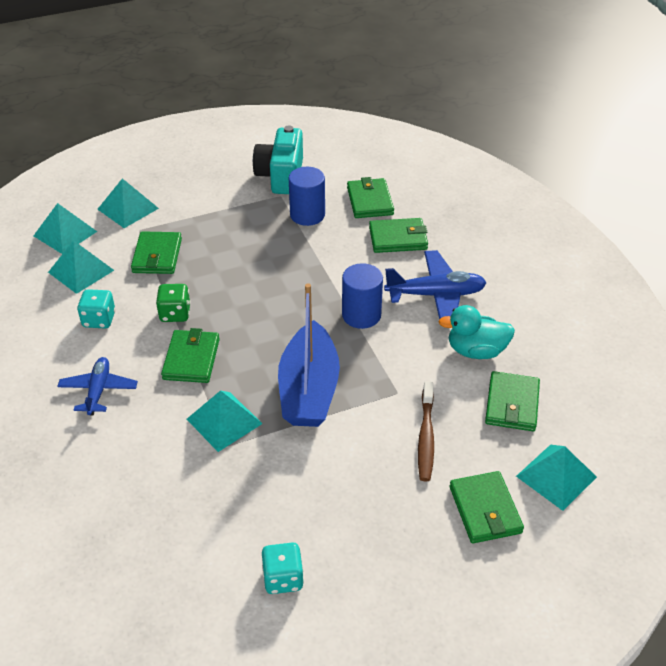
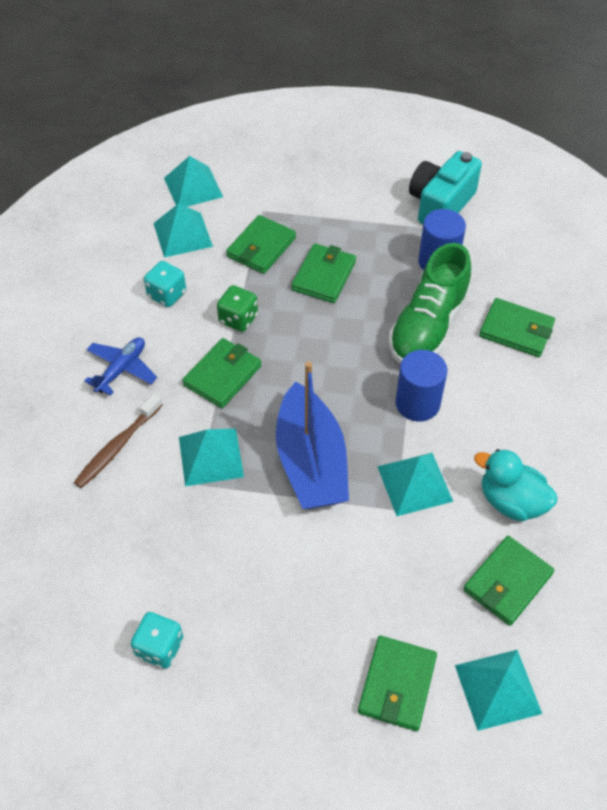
camera: 30 degrees right, 10 degrees up
(128, 208) = (266, 182): turquoise pyramid -> turquoise pyramid (414, 483)
(309, 389) = (311, 462): blue boat -> blue boat turned 45 degrees counterclockwise
(331, 260) = (428, 326): none -> green shoe
(370, 201) = (515, 273): green wallet -> green wallet (324, 276)
(426, 437) = (391, 573): brown toothbrush -> brown toothbrush (117, 447)
(436, 295) = (512, 415): blue plane -> none

